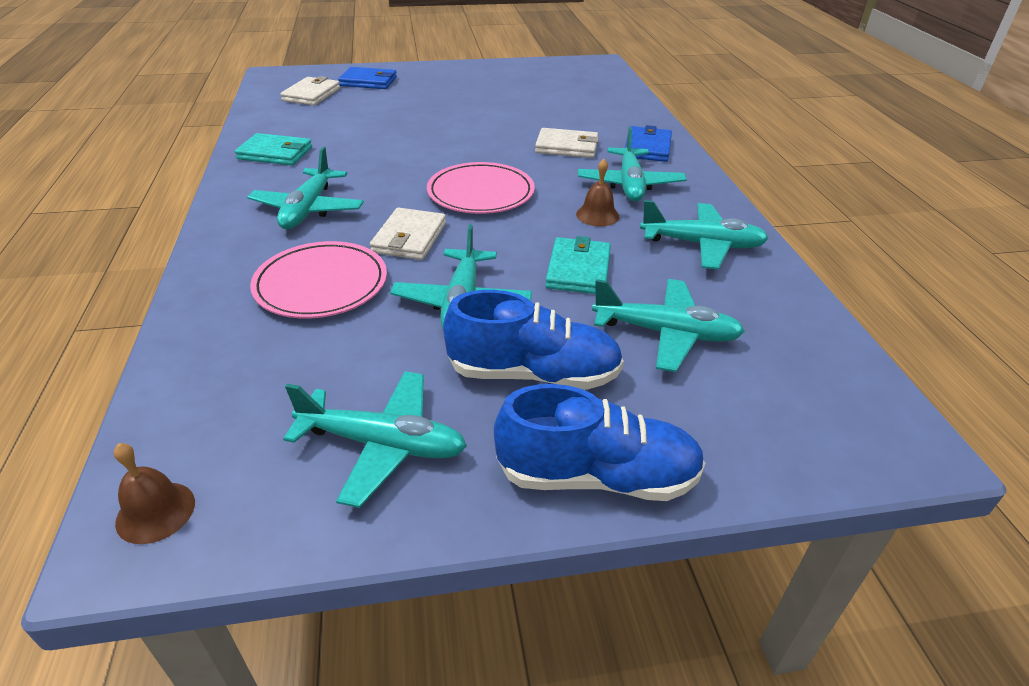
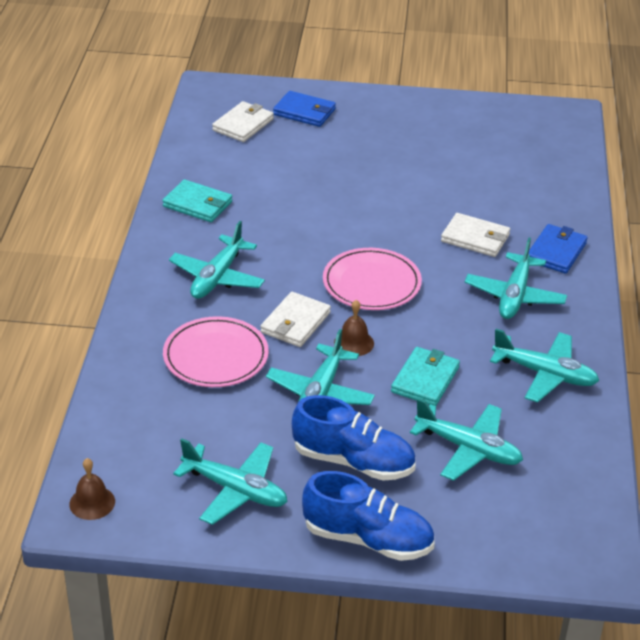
camera: 15 degrees right, 0 degrees up
(597, 215) = (467, 326): brown bell -> brown bell (354, 343)

